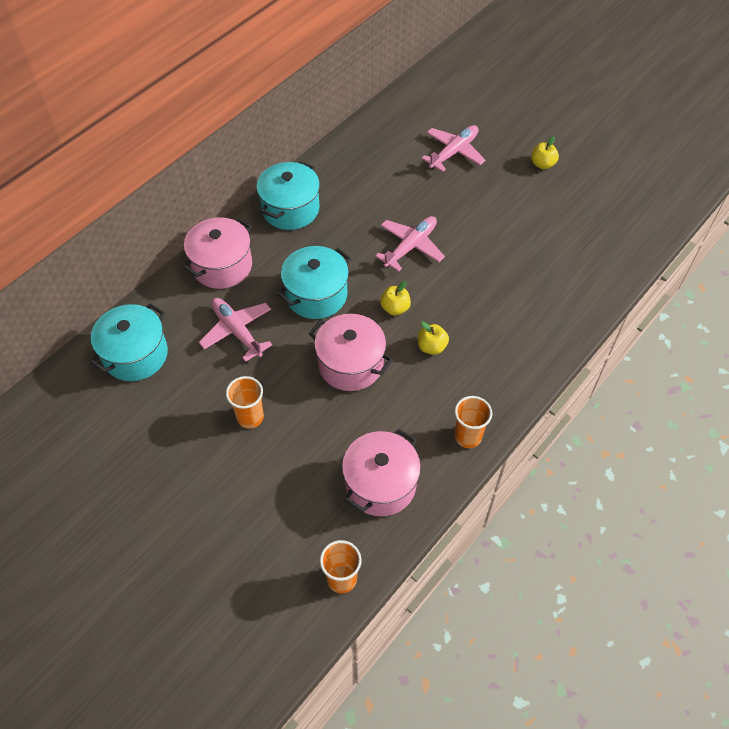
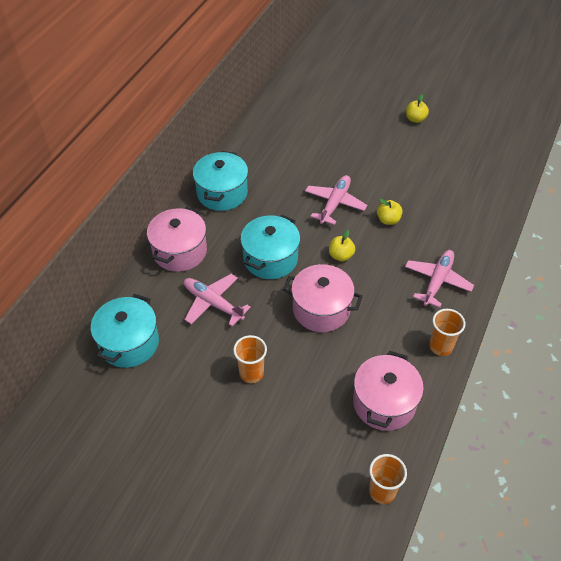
camera: 15 degrees left, 5 degrees down
(431, 347) = (383, 280): yellow apple -> yellow apple (388, 220)
(454, 152) = (341, 122): pink plane -> pink plane (437, 281)

